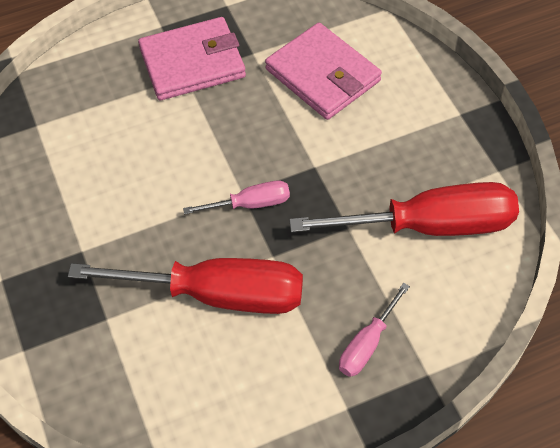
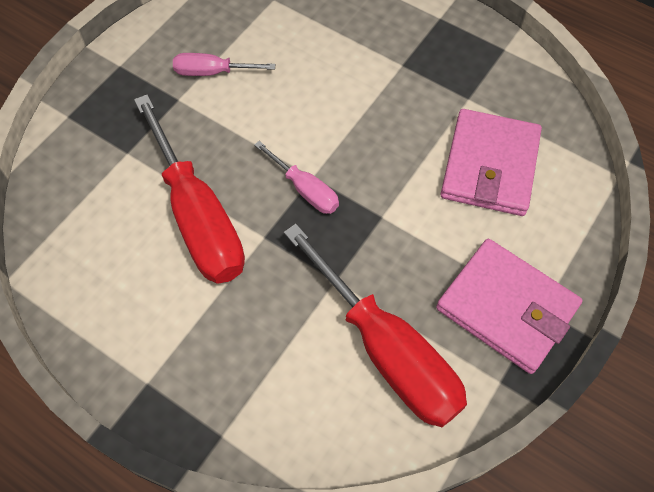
camera: 55 degrees right, 5 degrees up
(192, 63) = (419, 62): pink wallet -> pink wallet (506, 308)
(367, 344) = (222, 364): pink screwdriver -> pink screwdriver (212, 72)

